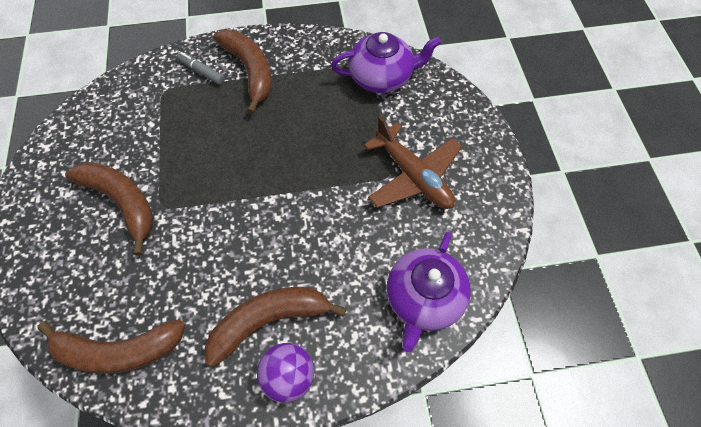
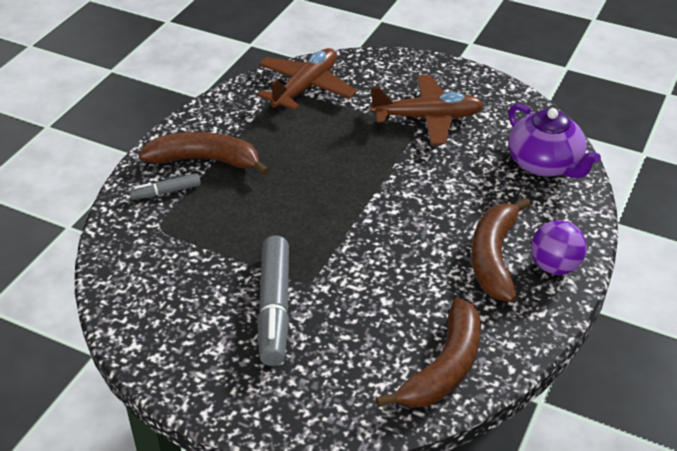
camera: 55 degrees left, 20 degrees down
(122, 202) = (274, 308): brown banana -> grey marker
(382, 77) = (306, 88): purple teapot -> brown plane

